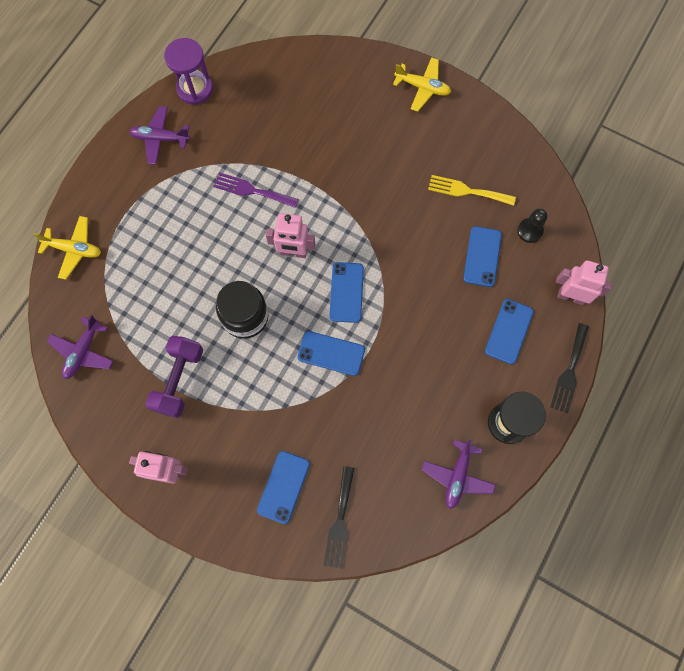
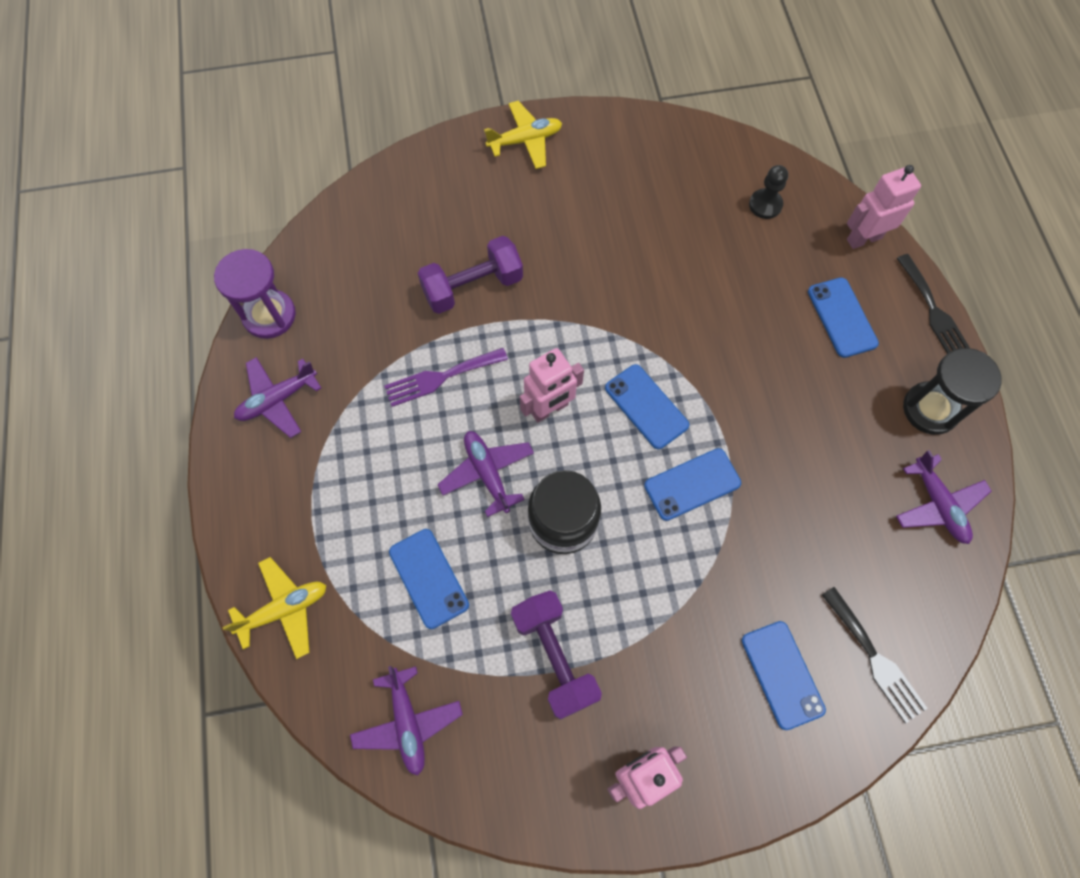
camera: 40 degrees left, 5 degrees down
(230, 261) = (487, 473): none -> purple plane
(314, 153) = (472, 287): none -> purple dumbbell
(467, 191) = (668, 210): yellow fork -> none
(482, 256) = (745, 264): blue phone -> blue phone (429, 578)

